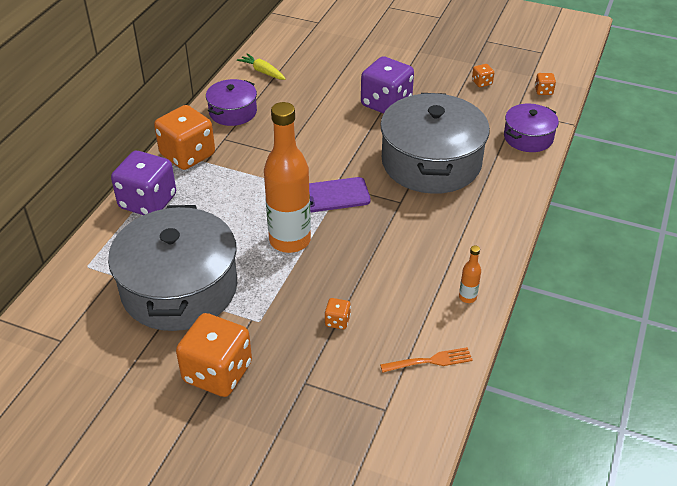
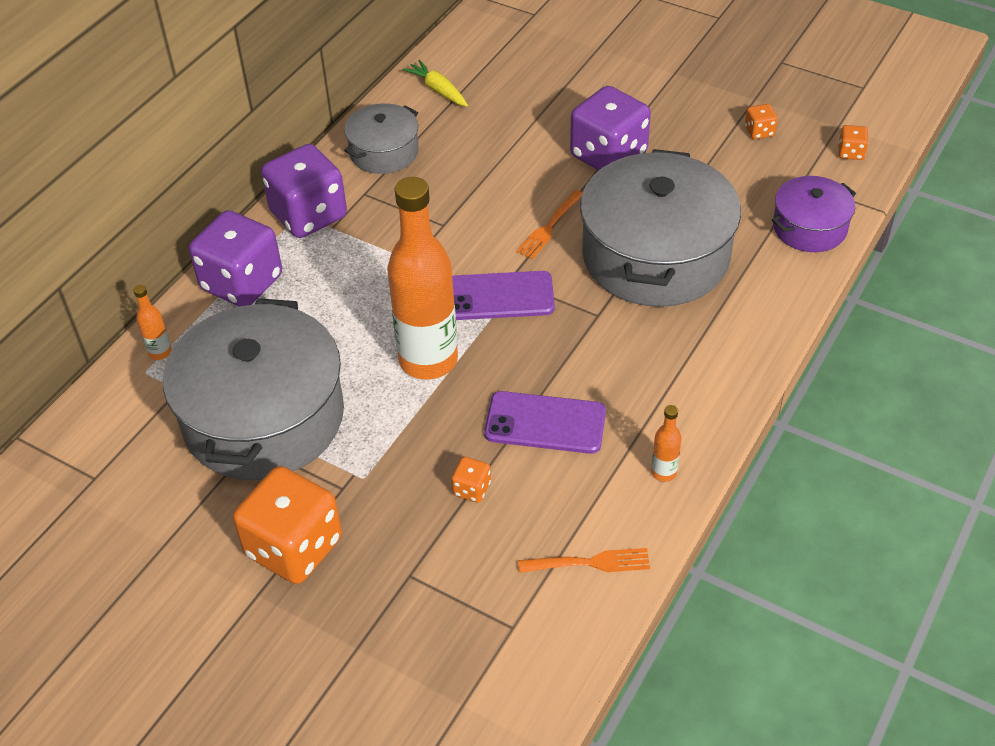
camera: 10 degrees right, 5 degrees up
(96, 252) = (160, 352): none -> orange bottle
(187, 155) = (308, 215): orange dice -> purple dice
(233, 112) = (384, 152): purple pot -> grey pot
(356, 150) = (549, 226): none -> orange fork
(379, 273) = (545, 423): none -> purple phone

